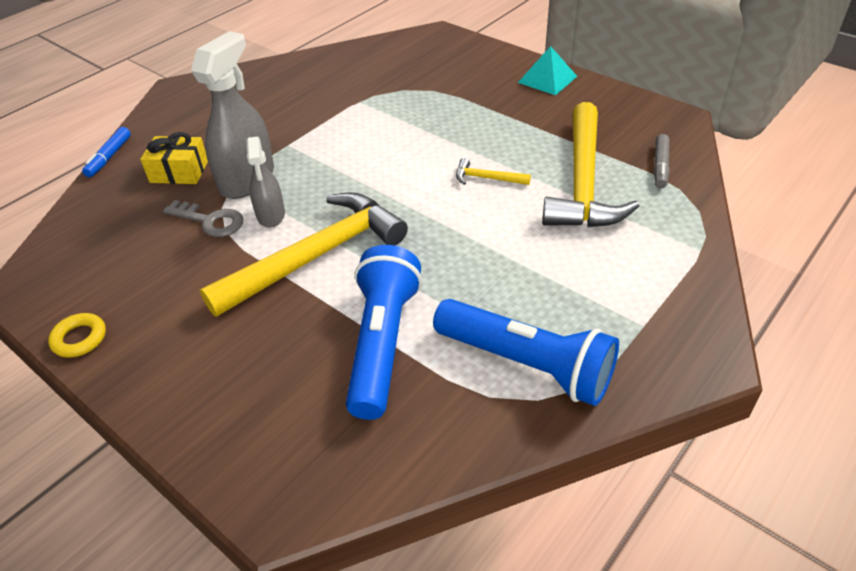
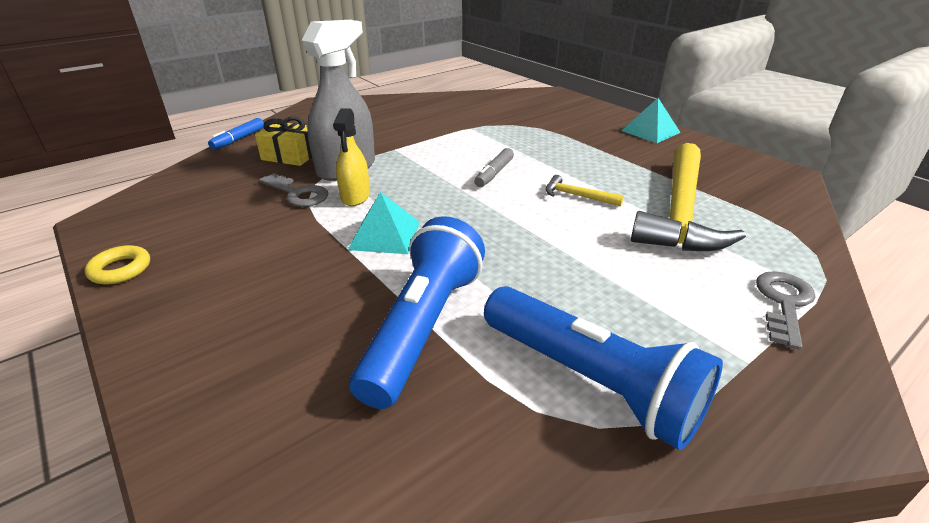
camera: 10 degrees right, 10 degrees down
(271, 215) = (355, 196): grey spray bottle -> yellow spray bottle
(317, 256) = (384, 235): yellow hammer -> turquoise pyramid
(660, 166) = (767, 209): grey marker -> grey marker (494, 173)
(671, 266) = (783, 303): none -> grey key

